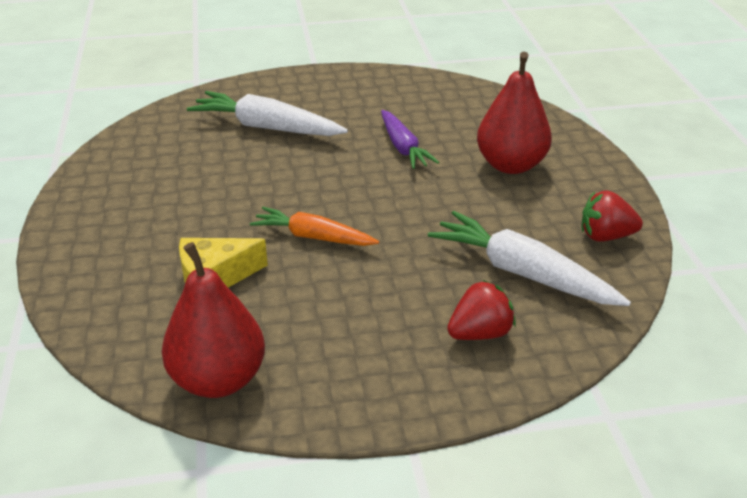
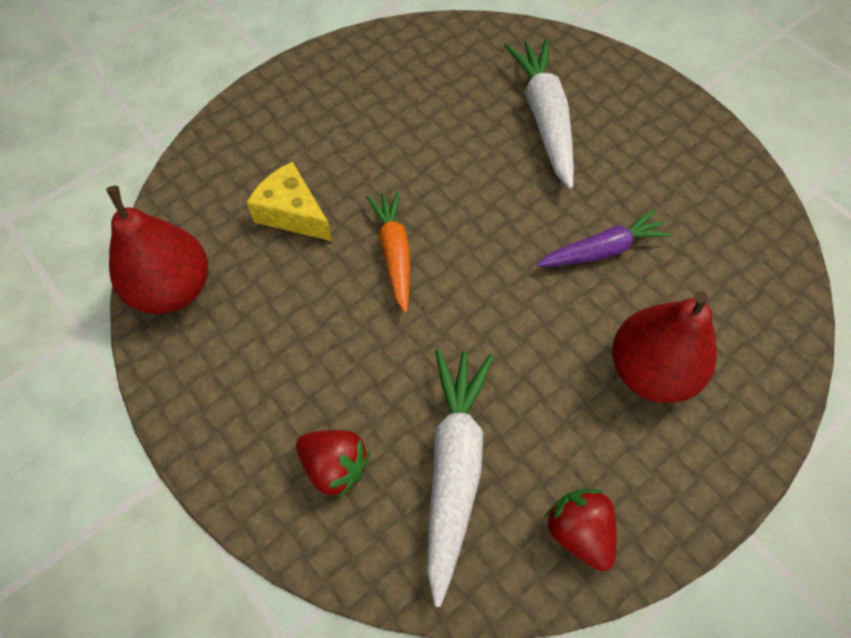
camera: 60 degrees right, 25 degrees up
(403, 147) = (602, 250): purple carrot -> purple carrot turned 150 degrees counterclockwise

